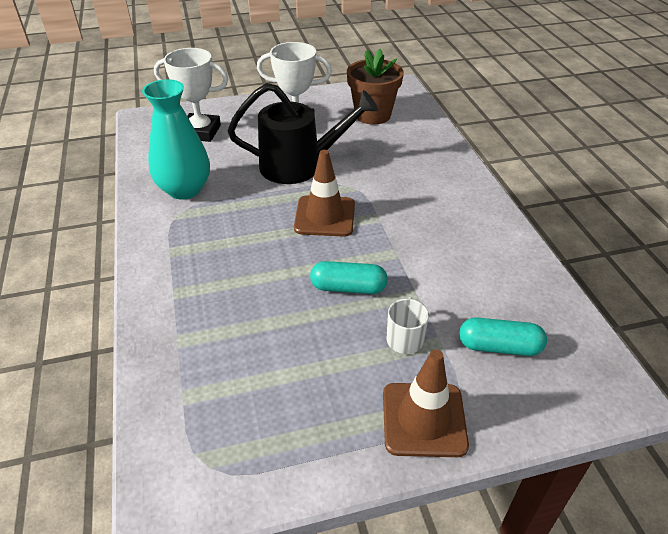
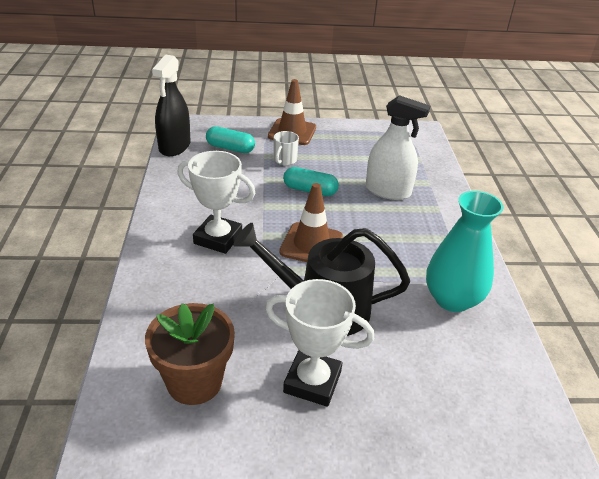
camera: 170 degrees left, 5 degrees down
(200, 132) = (452, 395): white trophy -> white trophy (218, 238)
(242, 309) = (388, 191): none -> white spray bottle
(580, 330) = (174, 146): none -> black spray bottle

